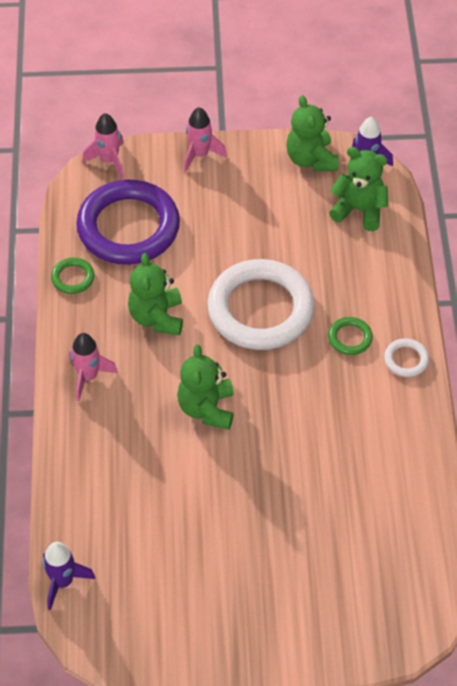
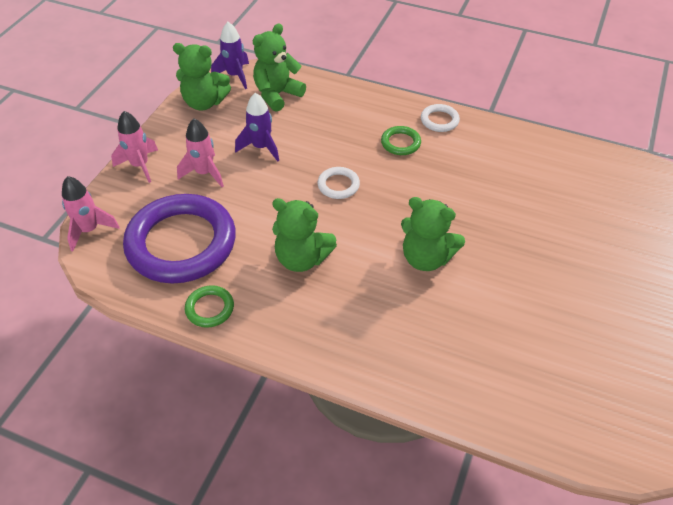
camera: 65 degrees left, 5 degrees down
(63, 582) = (589, 450): purple rocket -> purple rocket (261, 147)
(88, 377) = (341, 338): pink rocket -> pink rocket (204, 173)
(260, 309) = (338, 185): white ring -> white ring, size x0.41

